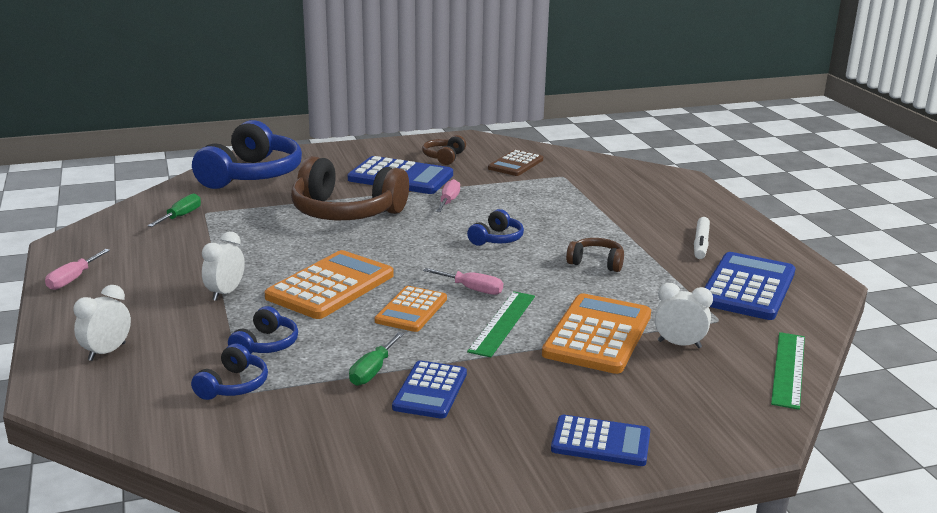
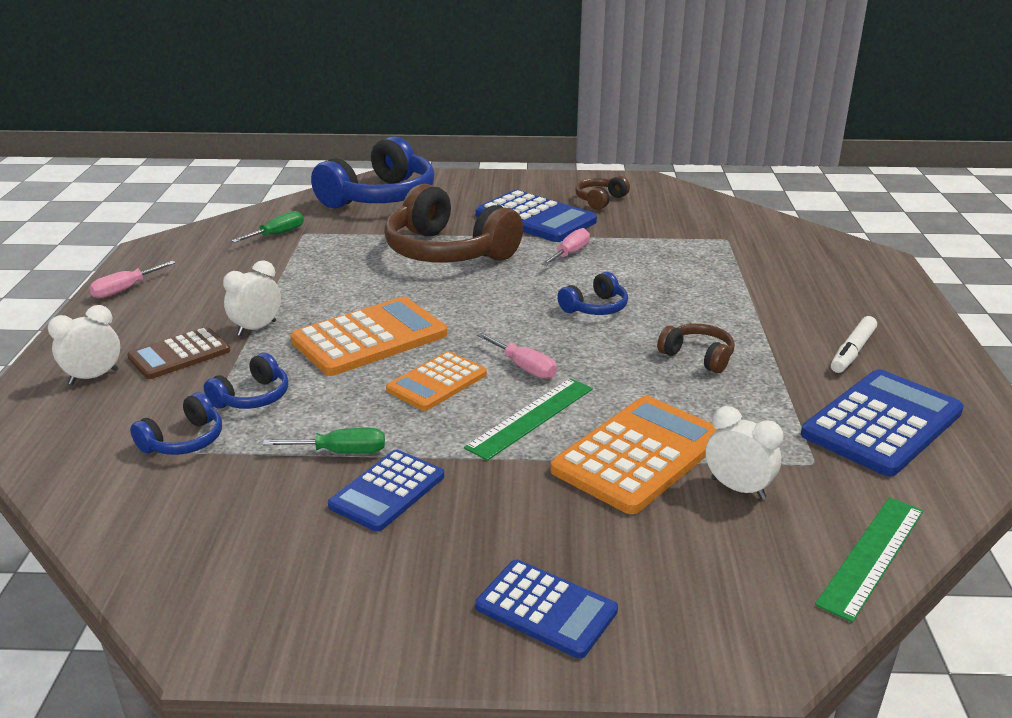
camera: 20 degrees right, 5 degrees up
(372, 371) = (341, 452): green screwdriver -> green screwdriver turned 135 degrees counterclockwise
(515, 164) = (678, 218): brown calculator -> brown calculator (179, 354)

